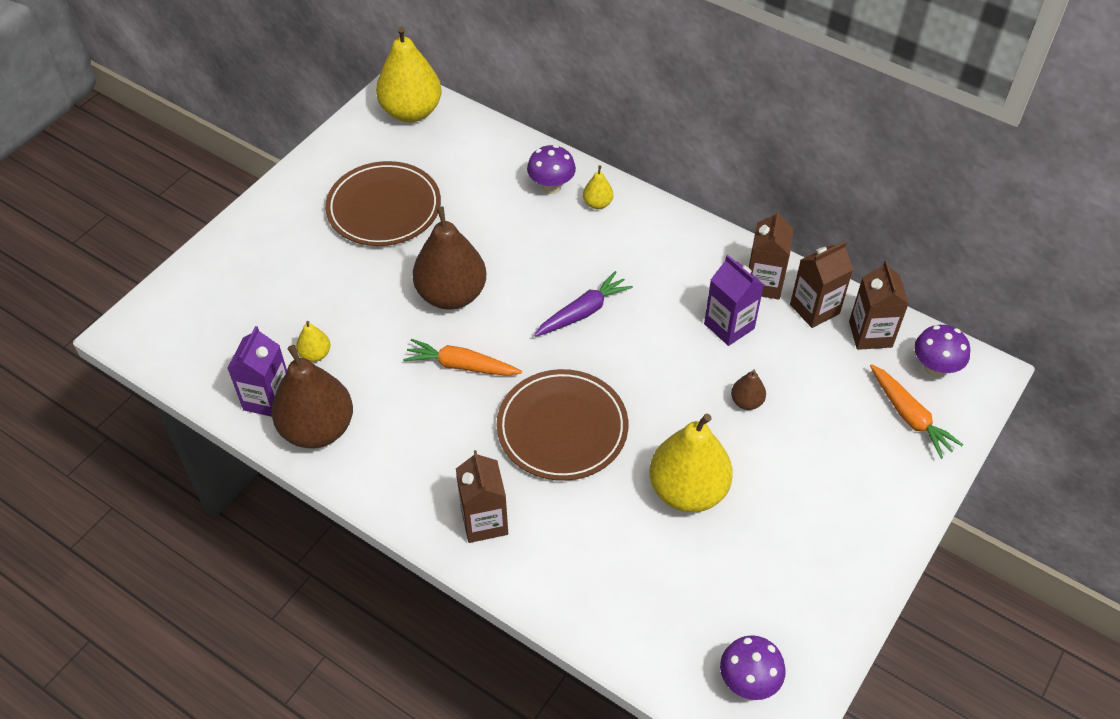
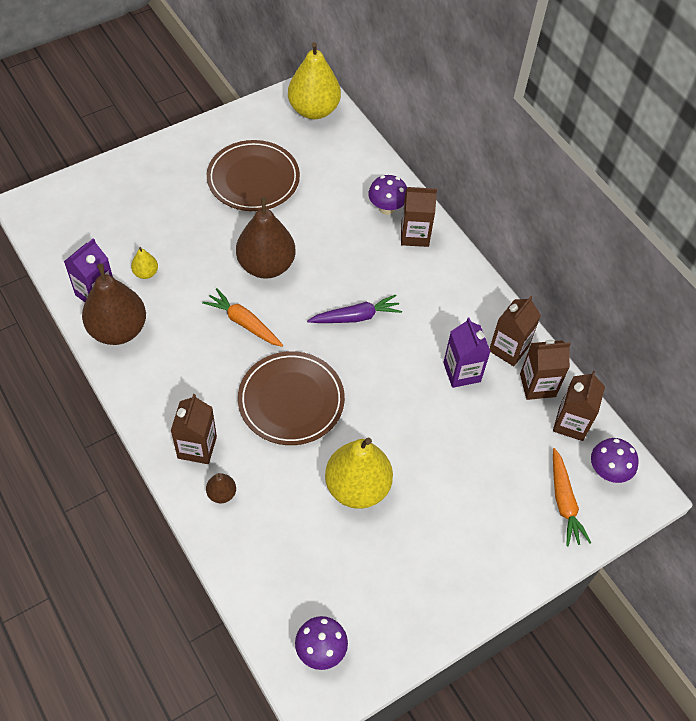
camera: 20 degrees right, 5 degrees up
(597, 203) = (414, 235): yellow pear -> brown carton
(746, 402) = (441, 437): brown pear -> brown pear (221, 494)

